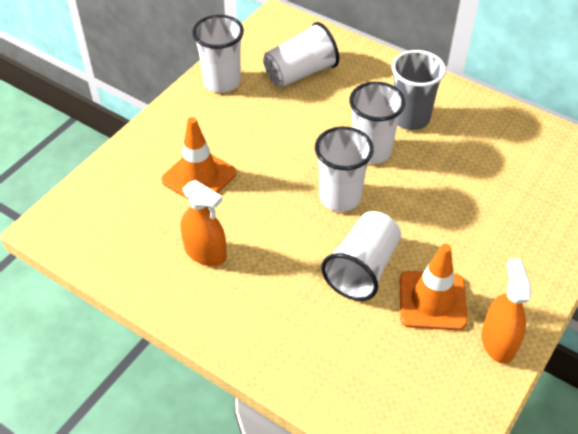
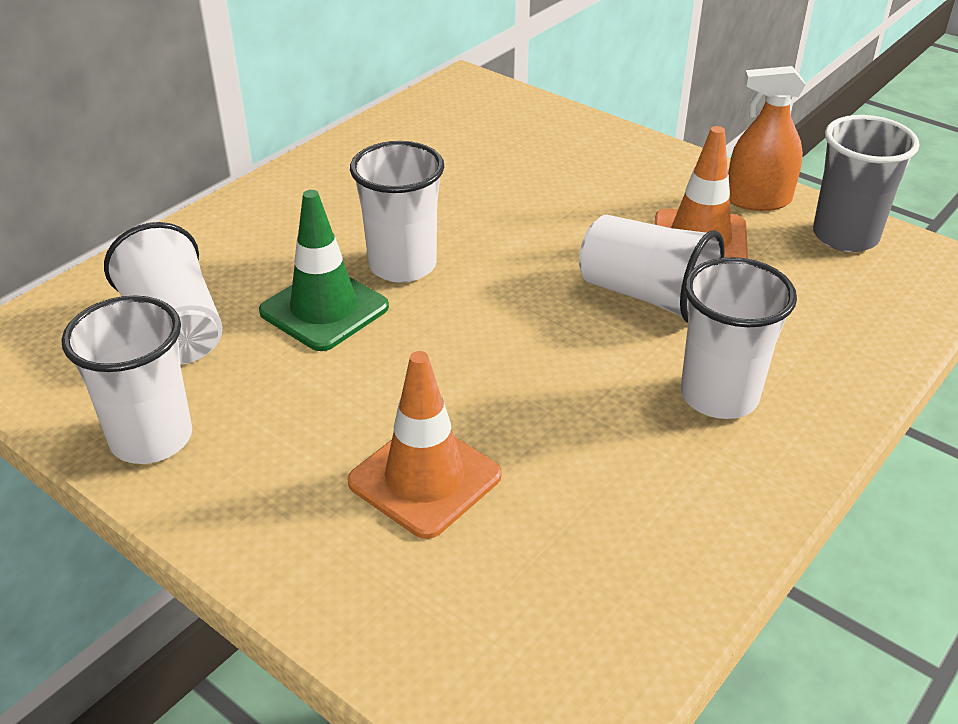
camera: 85 degrees left, 10 degrees down
(205, 253) = (619, 472): orange spray bottle -> none
(324, 124) = (324, 309): none -> green traffic cone
(340, 197) = (500, 305): white cup -> white cup (719, 396)
(410, 118) = (338, 221): grey cup -> grey cup (845, 236)

